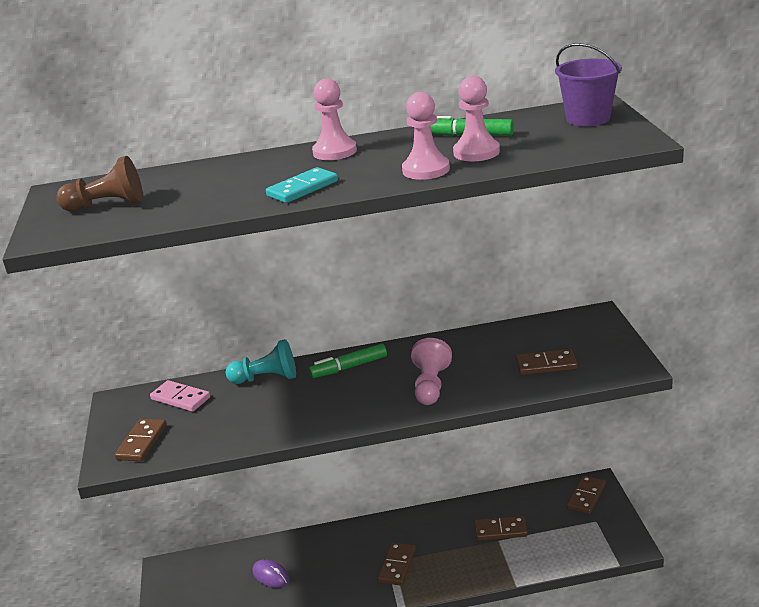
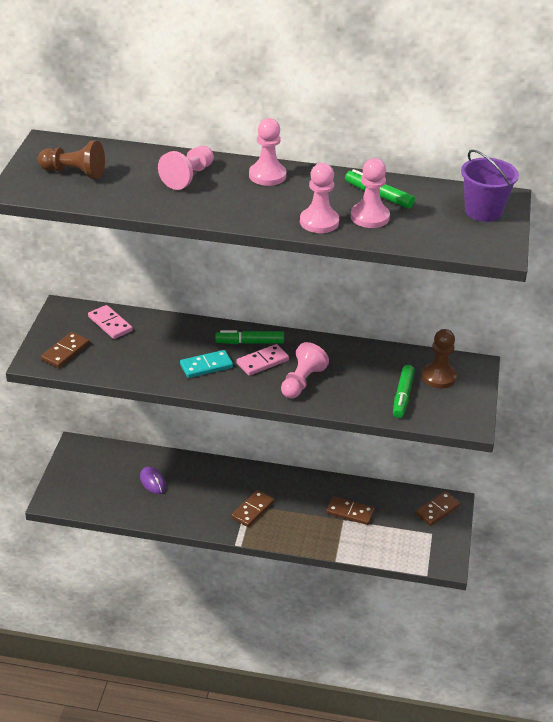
camera: 15 degrees right, 10 degrees up
(246, 175) = (188, 177): none -> pink pawn
(266, 378) = (182, 329): turquoise pawn -> none
(302, 188) = (219, 208): turquoise domino -> turquoise domino (206, 366)
(375, 381) = (262, 362): none -> pink domino
(546, 364) = (402, 396): brown domino -> green marker
(568, 336) = (438, 377): none -> brown pawn

